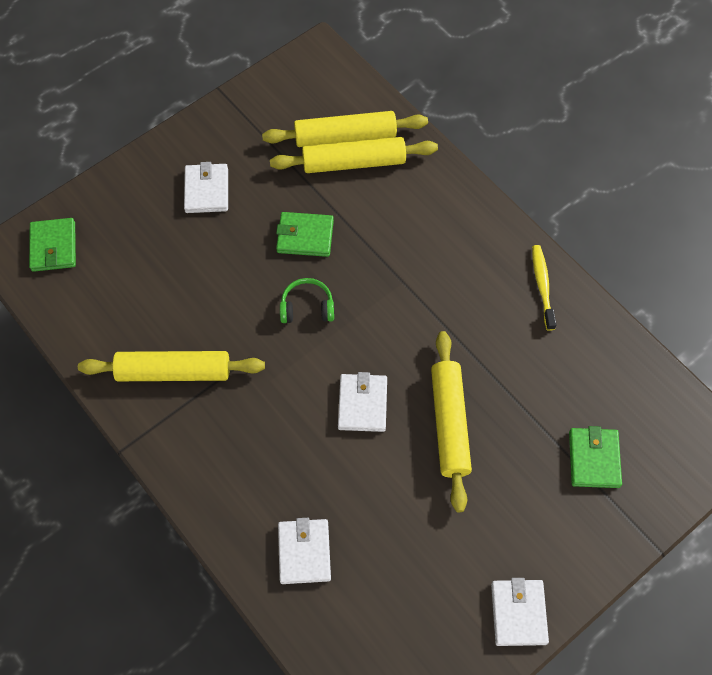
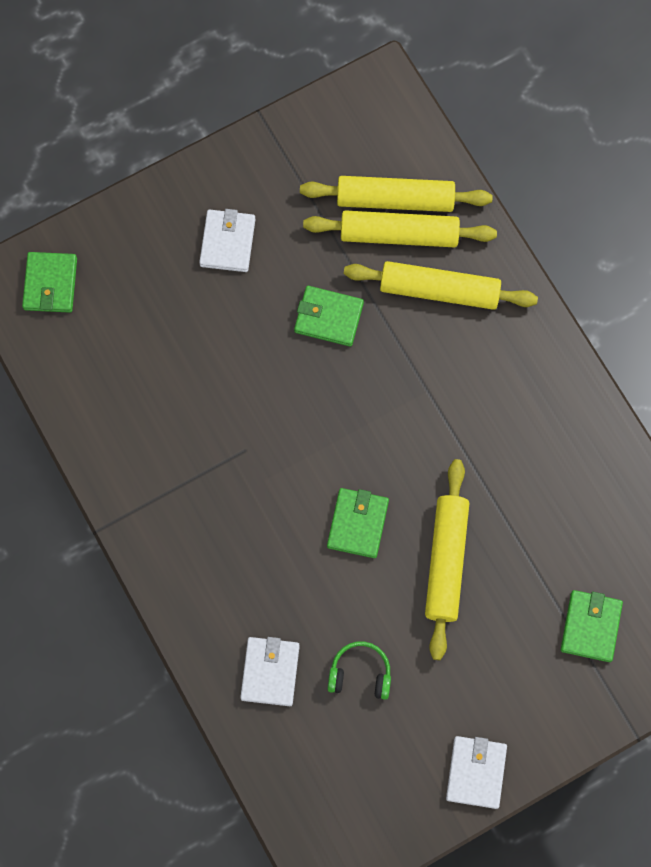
camera: 10 degrees right, 10 degrees up
(174, 372) = (163, 453): yellow rolling pin -> yellow rolling pin (439, 290)
(307, 307) = (317, 403): green headphones -> green headphones (360, 673)
(362, 404) = (357, 524): white wallet -> green wallet
(542, 286) = (580, 421): yellow toothbrush -> none

